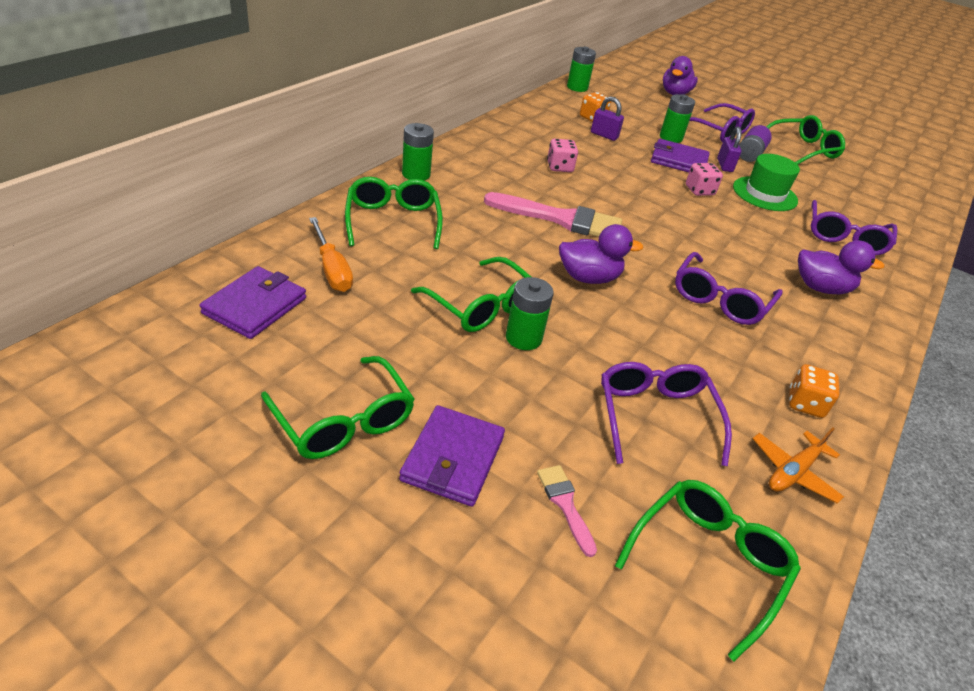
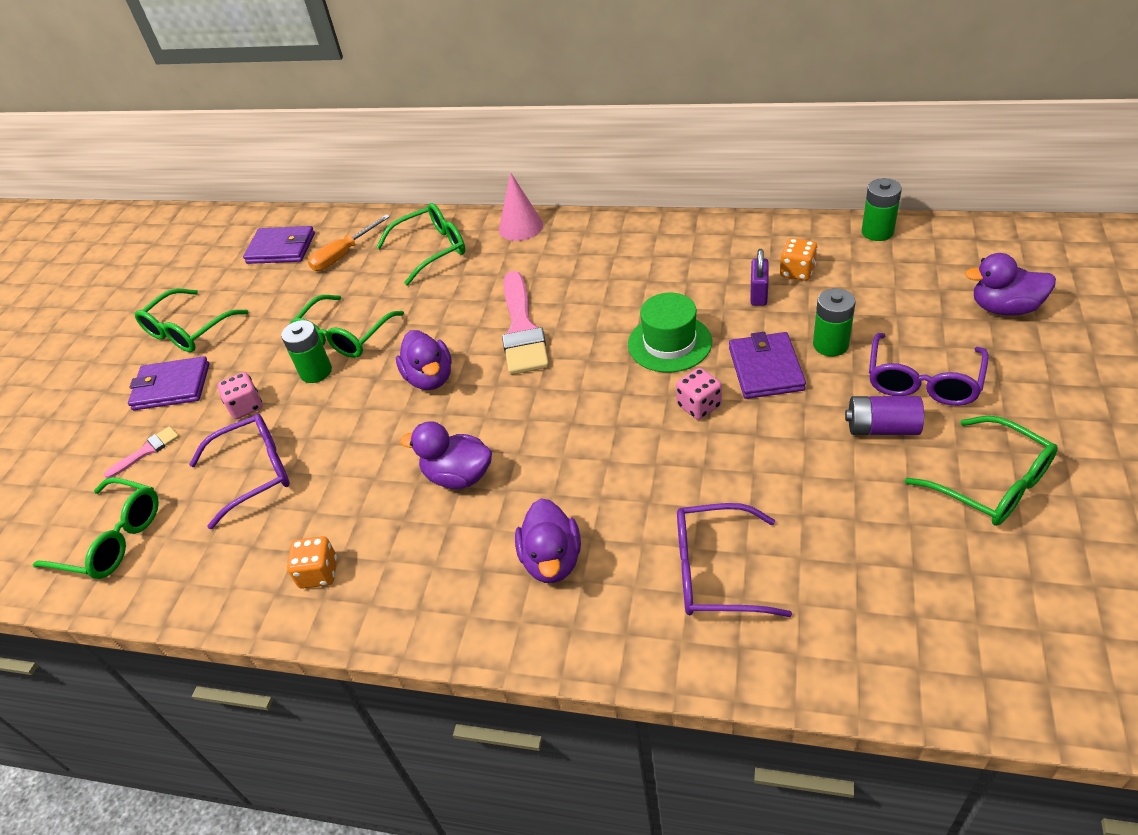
camera: 80 degrees right, 5 degrees up
(416, 174) = (521, 227): green battery -> pink cone
(559, 167) = (633, 292): pink dice -> pink dice (246, 407)
(720, 300) = (458, 476): purple glasses -> purple duck
(724, 165) = (806, 411): purple padlock -> none
(764, 194) = (761, 467): green hat -> green hat (669, 343)
(793, 472) = (221, 576): orange plane -> none

